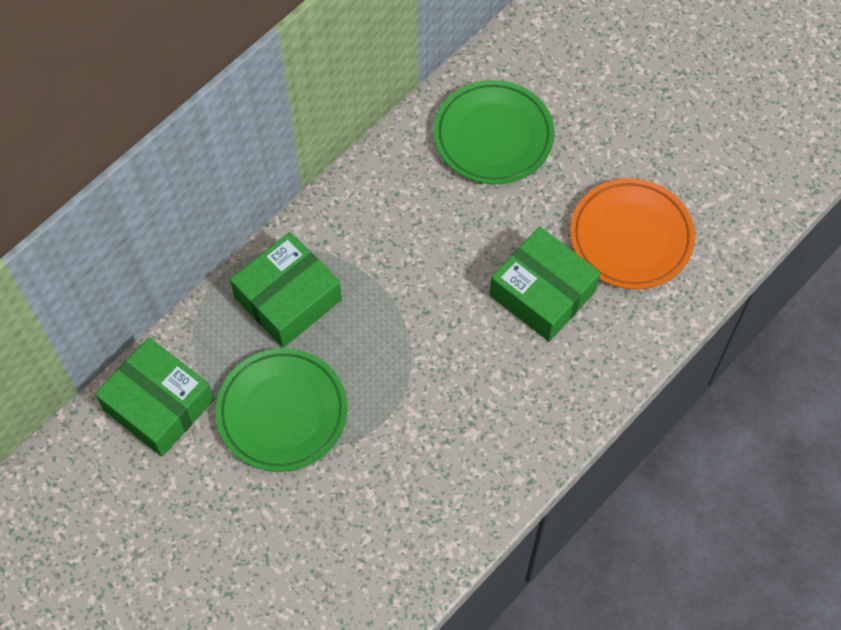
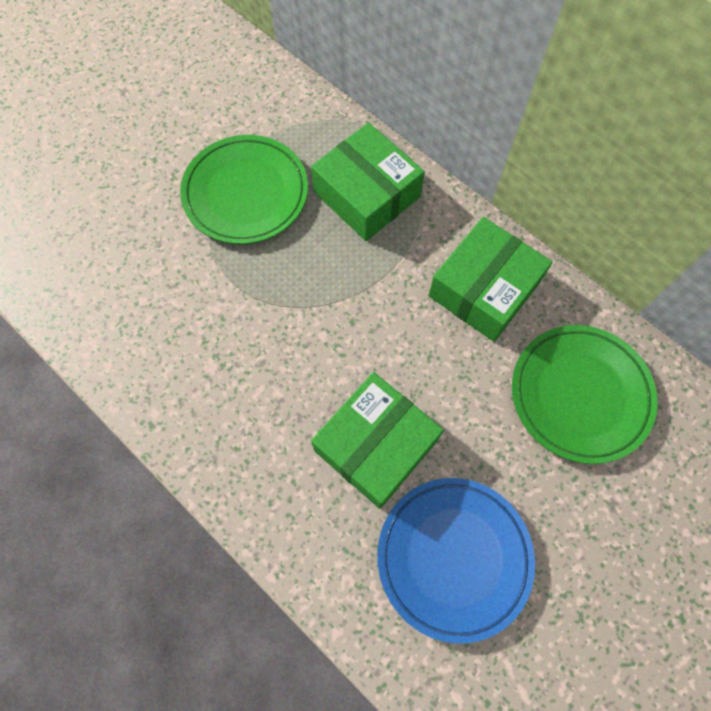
camera: 90 degrees right, 5 degrees up
(159, 404) = (260, 98): green box -> green box (484, 289)
(631, 237) = (453, 557): orange plate -> blue plate

